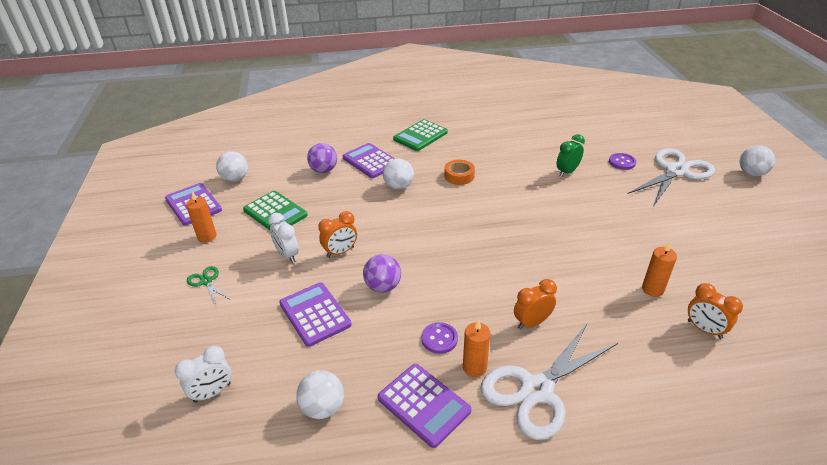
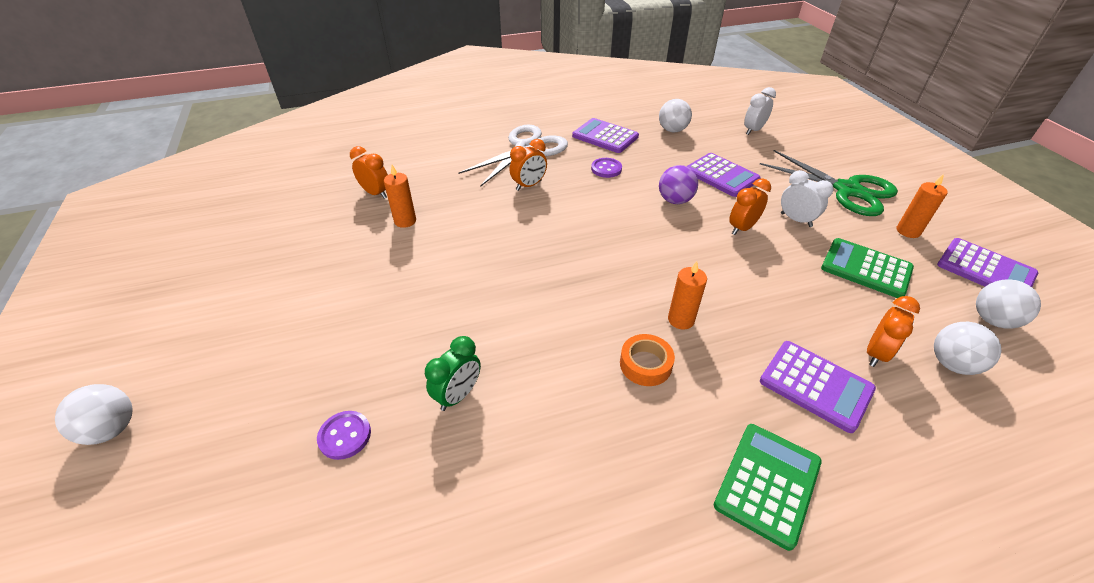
camera: 170 degrees right, 5 degrees up
(206, 281) = (847, 190): green scissors -> green scissors, size x2.25
(324, 170) = (876, 353): purple ball -> orange clock
(398, 186) = (732, 330): white ball -> white ball (952, 364)
(474, 367) = (574, 156): orange candle -> orange candle (681, 320)
(676, 171) = (254, 419): white scissors -> none

